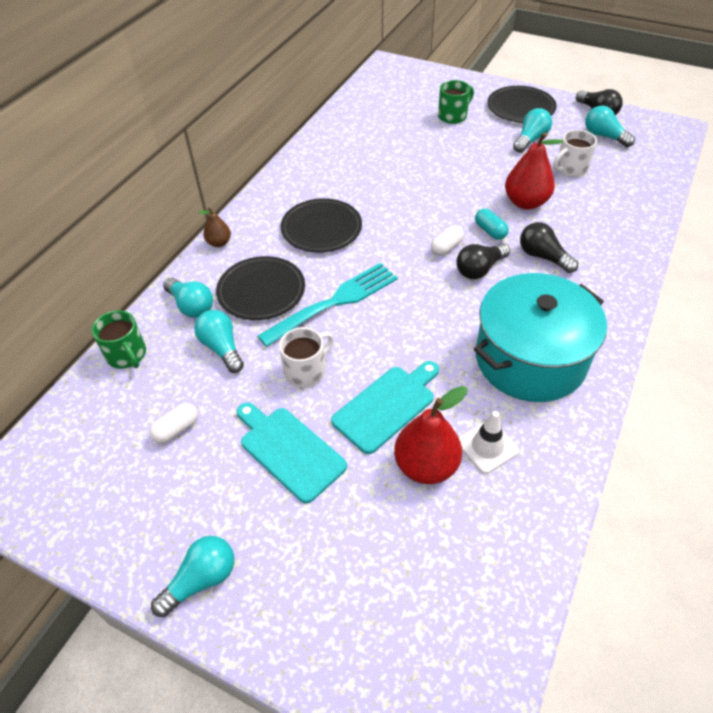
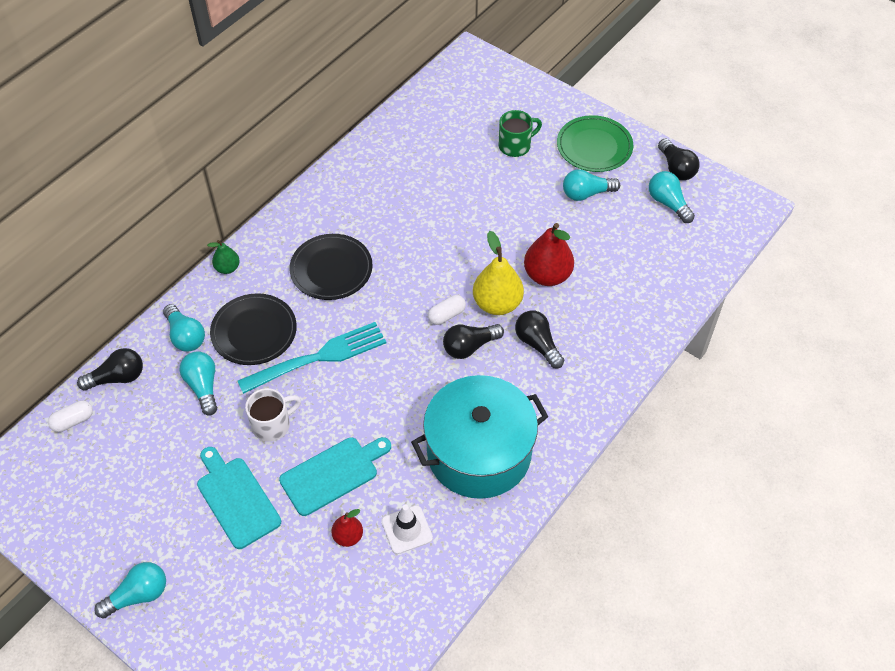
camera: 10 degrees right, 5 degrees up
(127, 355) = (117, 378): green mug -> black light bulb
(176, 429) = (146, 460): white capsule -> white capsule (73, 421)
(219, 243) = (227, 268): brown pear -> green pear
(426, 466) = (348, 536): red pear -> red pear, size x0.54
(490, 231) = (497, 304): turquoise capsule -> yellow pear
(521, 107) = (594, 146): black plate -> green plate
(530, 140) = (586, 193): turquoise light bulb -> turquoise light bulb turned 150 degrees counterclockwise
(570, 169) = (612, 240): white mug -> none

